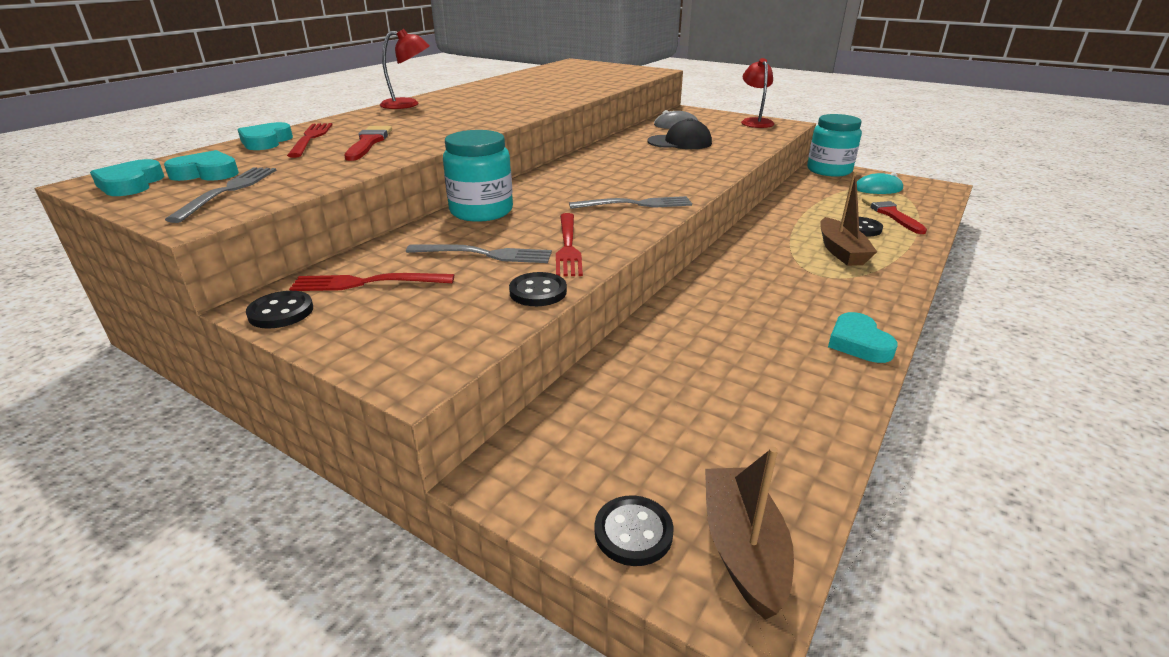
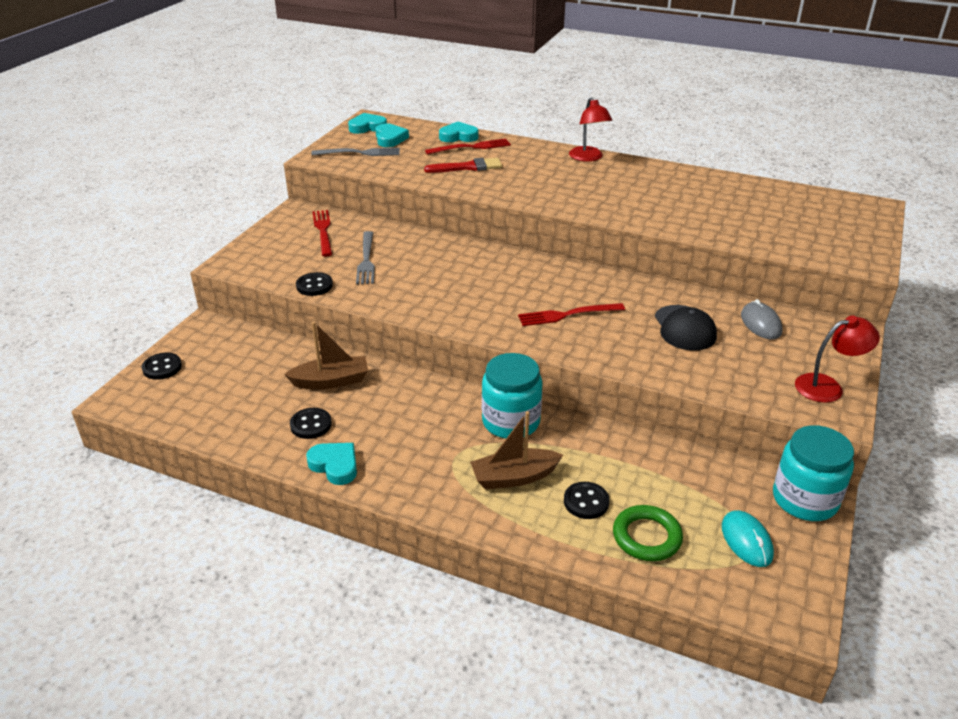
camera: 80 degrees right, 5 degrees up
(281, 312) = (289, 216): black button -> black button (311, 425)
(481, 211) = (442, 246): turquoise jar -> turquoise jar (511, 421)
(568, 247) = (382, 289): red fork -> red fork (566, 315)
(636, 204) = (477, 311): grey fork -> none
(743, 548) = (146, 401): brown boat -> brown boat (331, 381)
(858, 343) = (335, 465): turquoise heart -> turquoise heart turned 60 degrees clockwise
(891, 214) = (646, 537): red brush -> green ring

